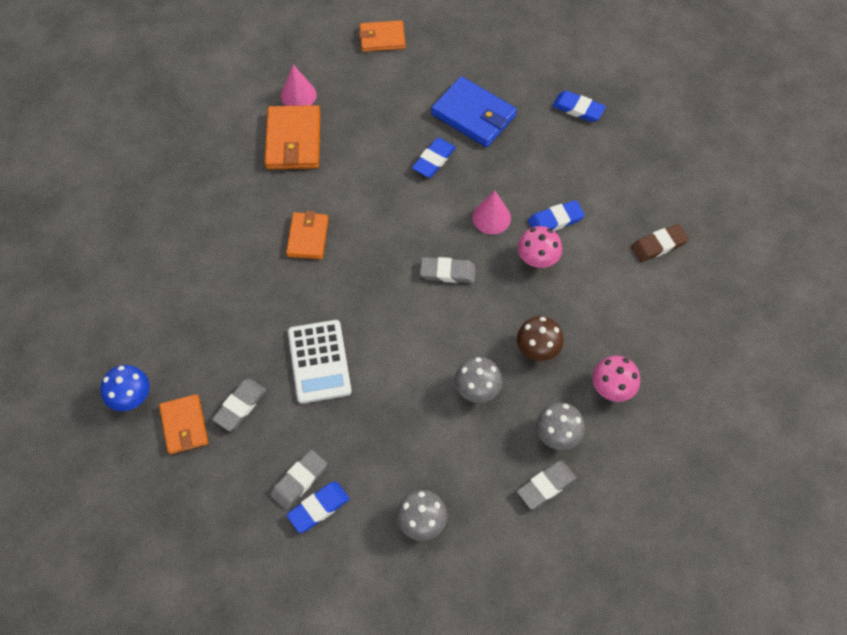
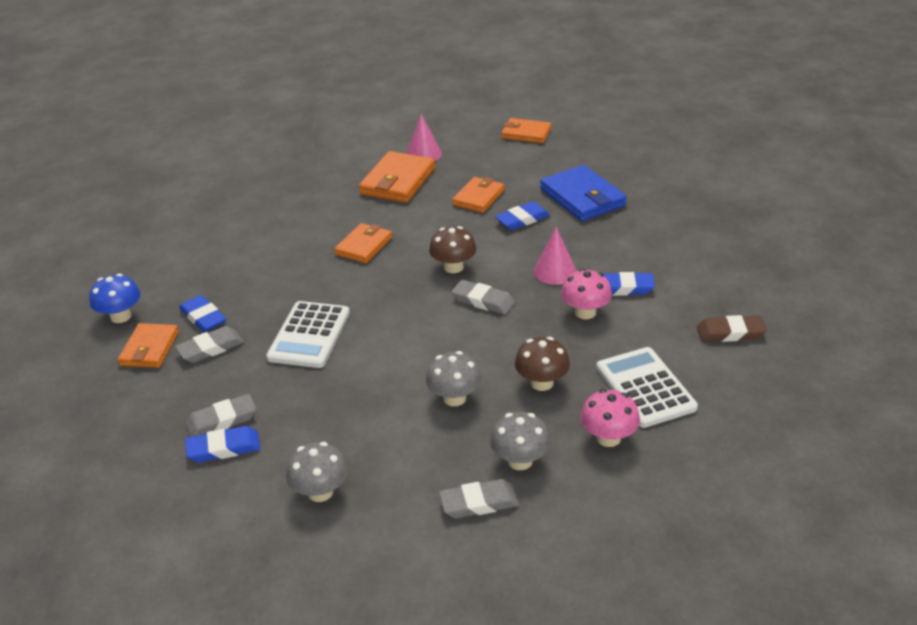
camera: 25 degrees right, 25 degrees down
(380, 142) = (478, 197): none -> orange wallet
(402, 239) = (453, 267): none -> brown mushroom
(578, 109) = (695, 213): blue eraser -> blue eraser (203, 317)
(618, 326) = (645, 388): none -> white calculator

